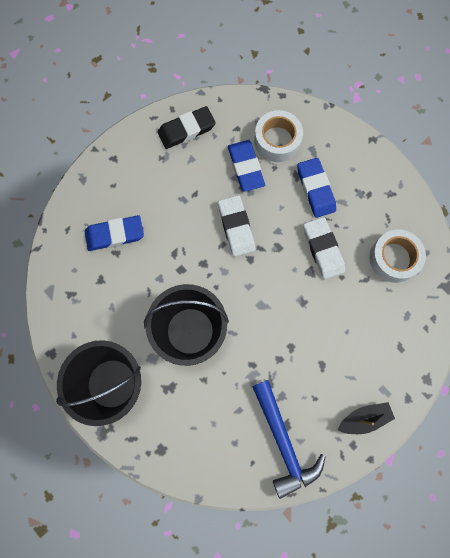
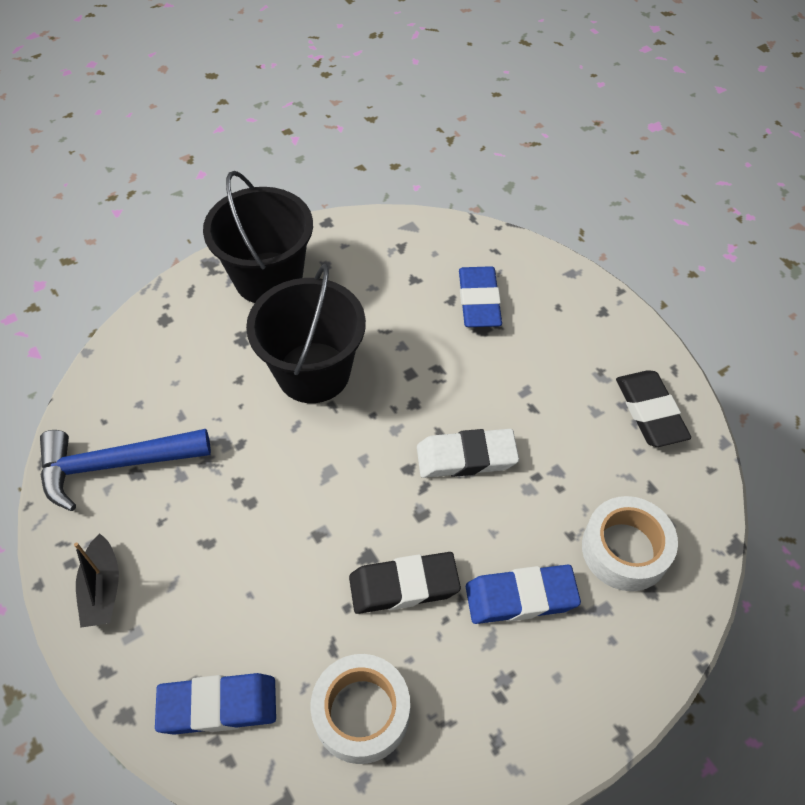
camera: 100 degrees right, 20 degrees down
(245, 167) = (574, 489): blue eraser -> blue eraser (218, 705)
(323, 249) = (404, 586): white eraser -> black eraser

